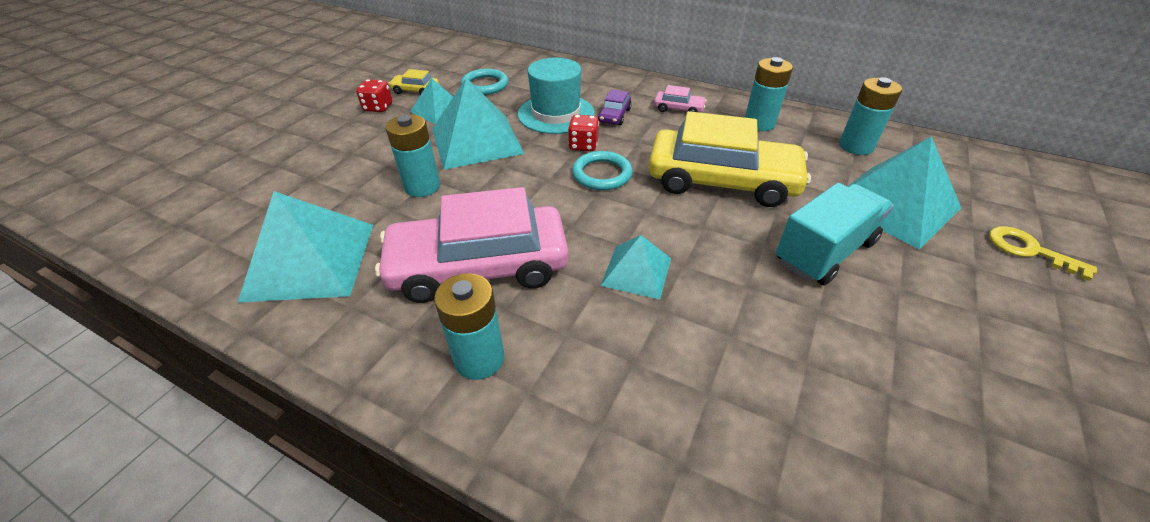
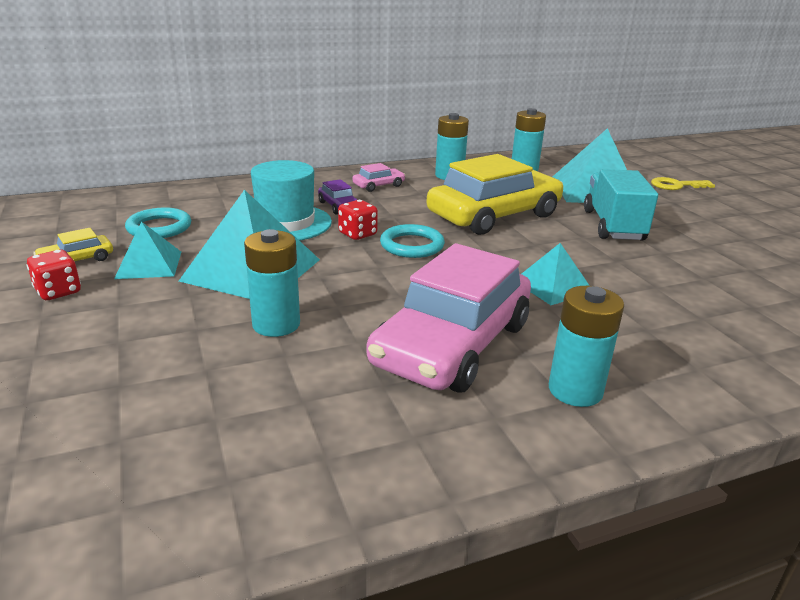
camera: 50 degrees left, 15 degrees down
(310, 260) = (292, 437): turquoise pyramid -> none

